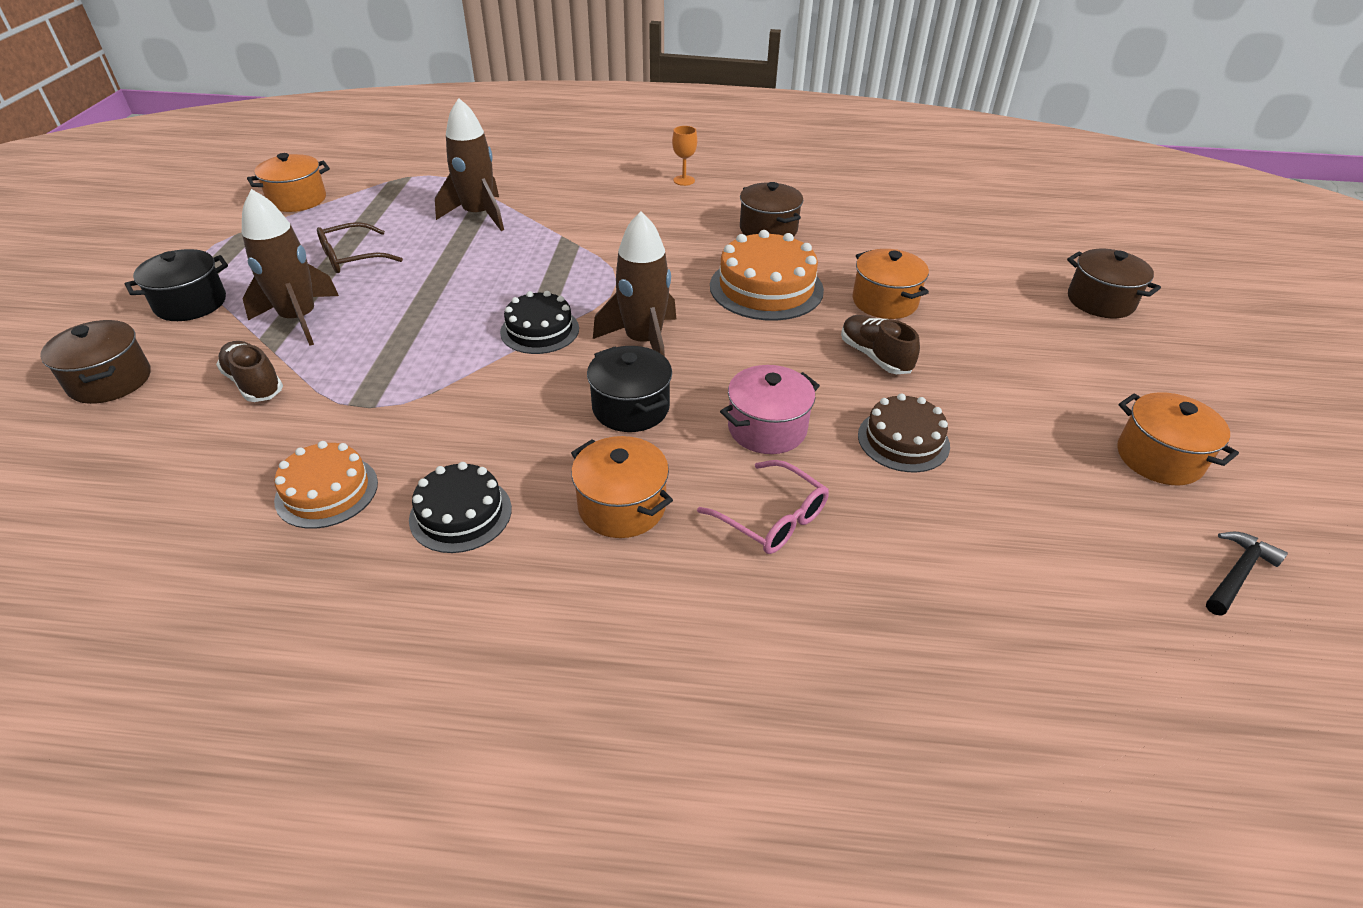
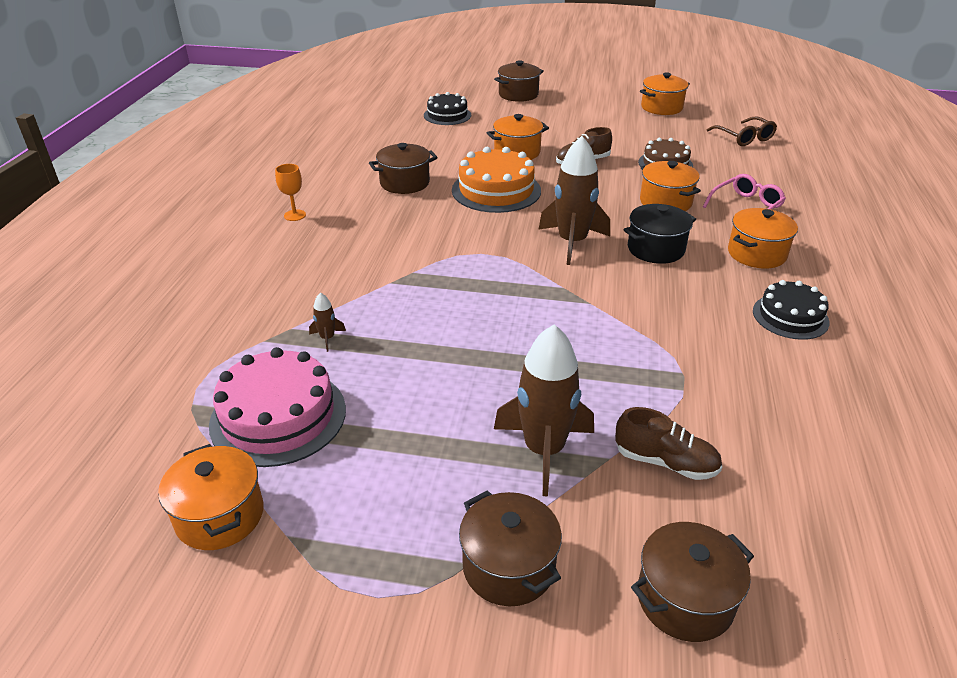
camera: 85 degrees left, 5 degrees down
(191, 303) = (508, 567): black pot -> brown pot
(254, 383) = (665, 462): brown shoe -> brown shoe turned 120 degrees counterclockwise
(327, 491) = (794, 385): orange cake -> none
(352, 257) = (409, 428): brown glasses -> brown glasses (744, 138)
(386, 206) = (278, 416): none -> pink cake
(478, 215) = (327, 338): brown rocket -> brown rocket, size x0.42
(539, 330) = (558, 290): black cake -> black cake (447, 115)
(767, 428) = (665, 202): pink pot -> orange pot
(1237, 574) = (736, 108): black hammer -> none

